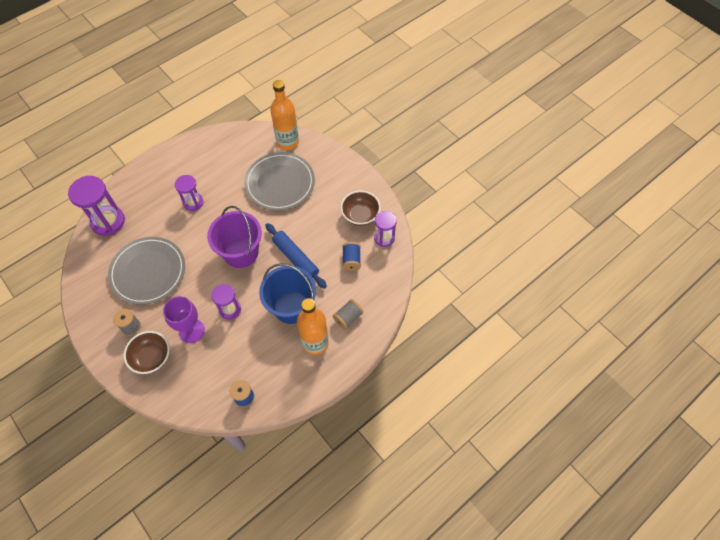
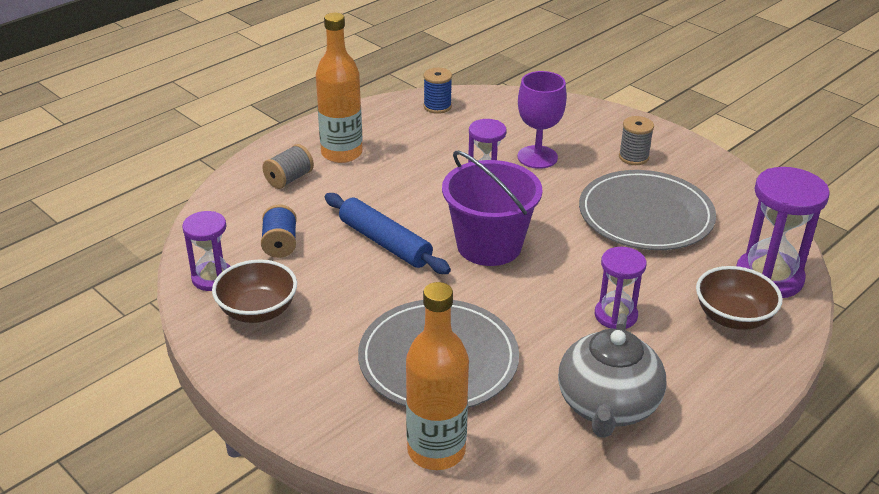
camera: 175 degrees right, 25 degrees down
(151, 357) = (584, 132): brown bowl -> brown bowl (733, 317)
(215, 157) = (607, 406): none -> grey teapot
(291, 307) = (384, 186): blue bucket -> none

